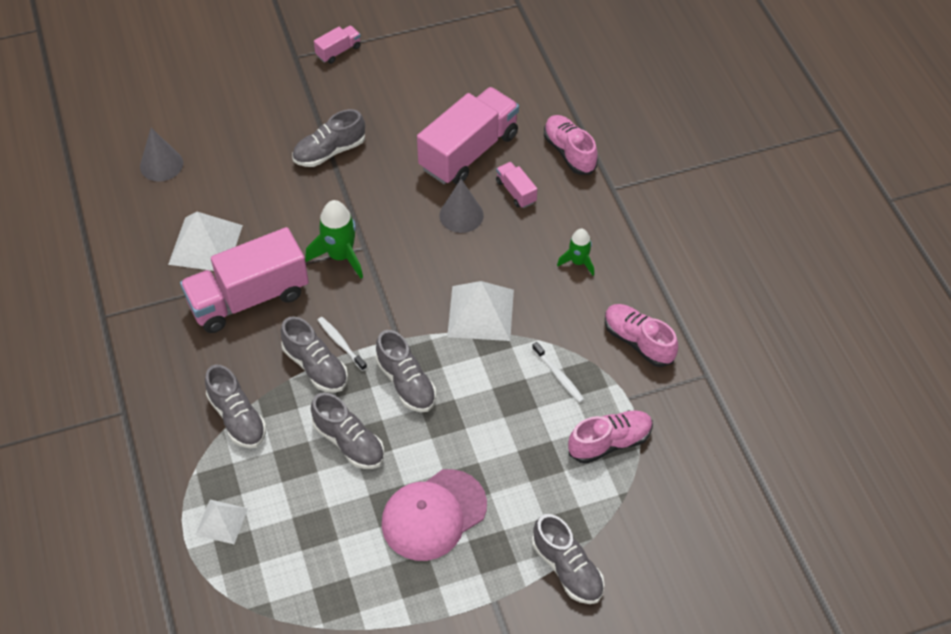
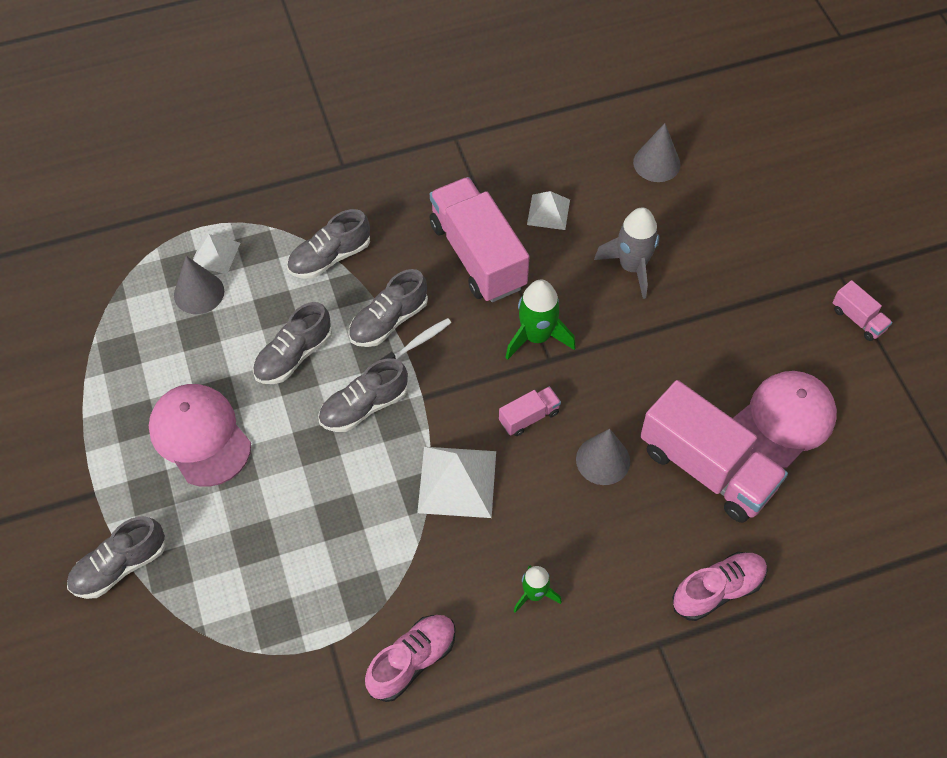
camera: 90 degrees right, 5 degrees up
(205, 244) = (548, 212): white pyramid -> white pyramid, size x0.59
(269, 532) = (199, 293): none -> grey cone
(273, 187) = (632, 267): none -> grey rocket
(329, 151) = (691, 318): grey shoe -> none
(428, 103) = (783, 421): none -> pink cap
(516, 192) = (644, 523): pink truck -> pink truck (529, 417)
(558, 376) = (365, 565): white toothbrush -> none
(609, 442) = (271, 619): pink shoe -> none

